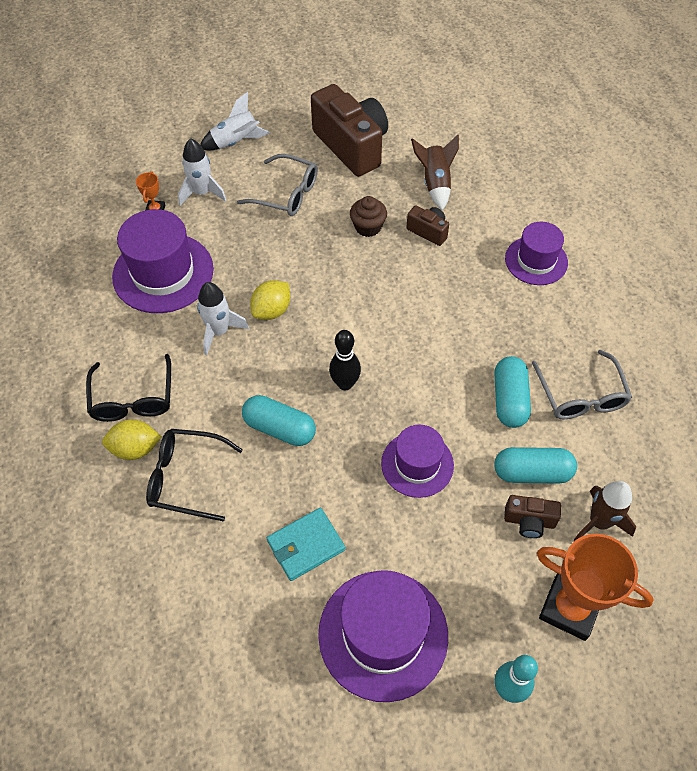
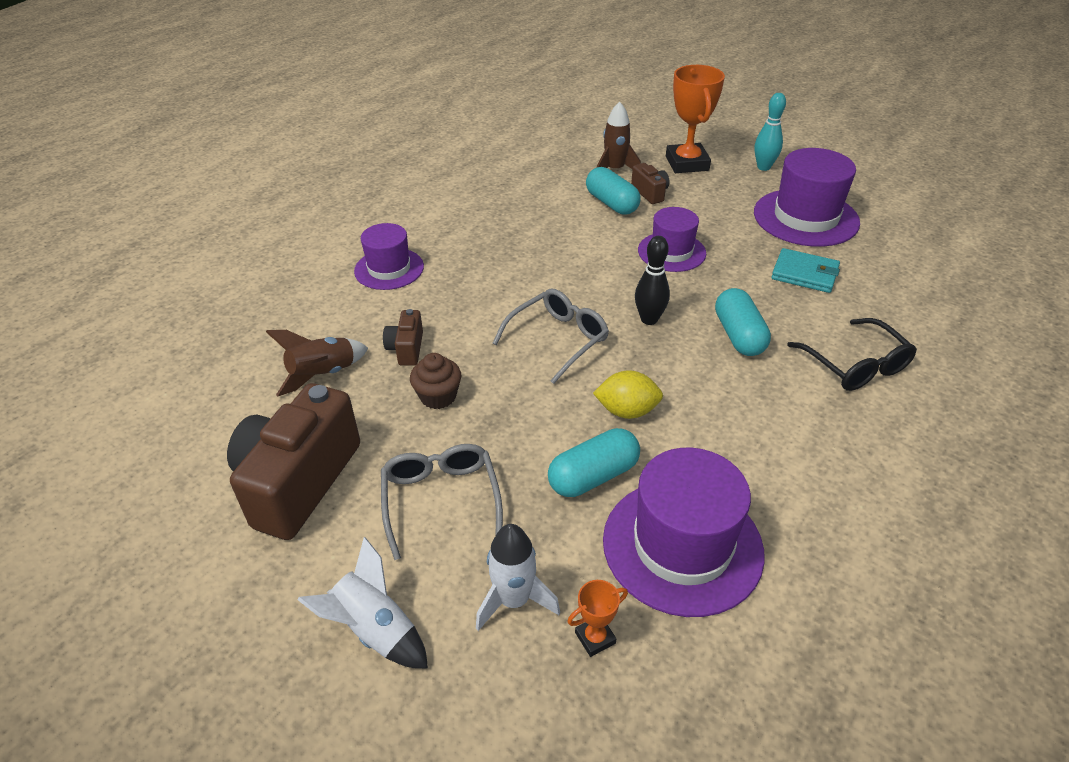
camera: 125 degrees left, 15 degrees down
(133, 399) = (848, 454): black glasses -> none
(135, 448) = (883, 416): yellow lemon -> none
(219, 331) = (697, 437): white rocket -> none
(509, 400) = (561, 232): turquoise capsule -> turquoise capsule (593, 476)
(581, 396) = (519, 204): grey glasses -> grey glasses (559, 339)

